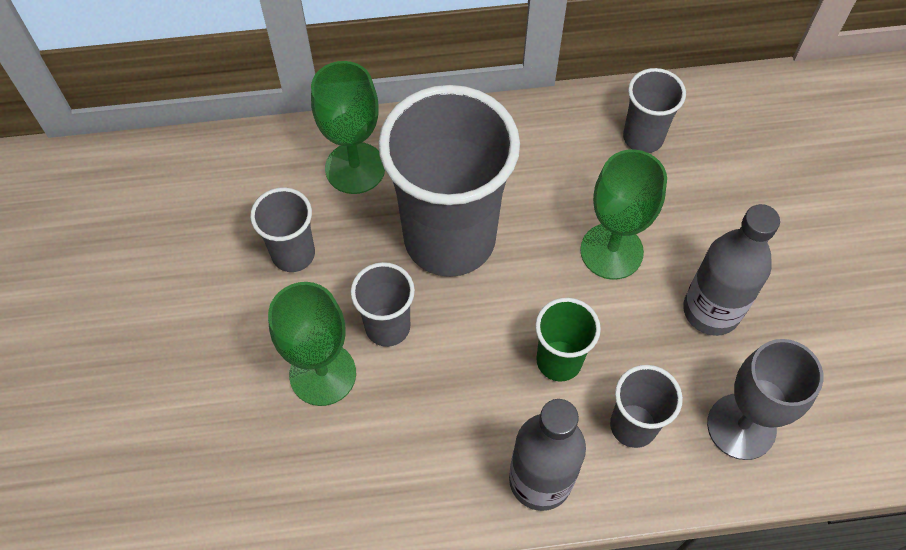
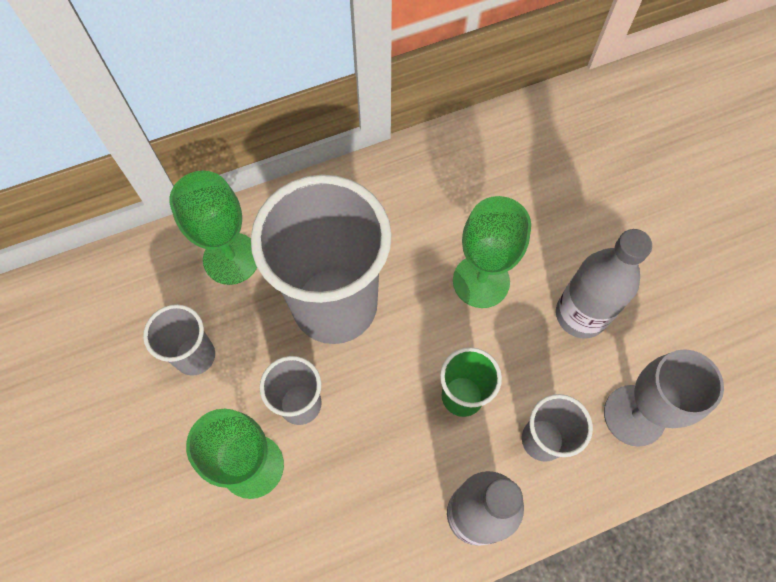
camera: 15 degrees left, 5 degrees up
(643, 137) = (480, 169): grey cup -> none

